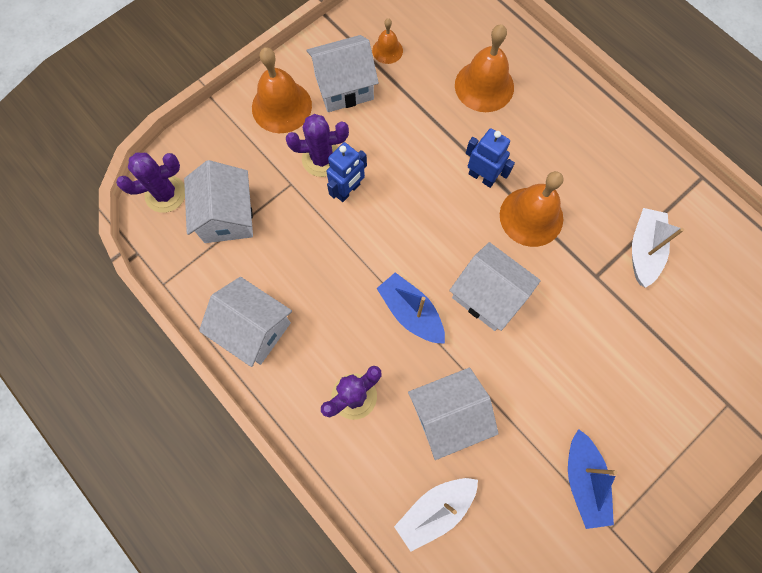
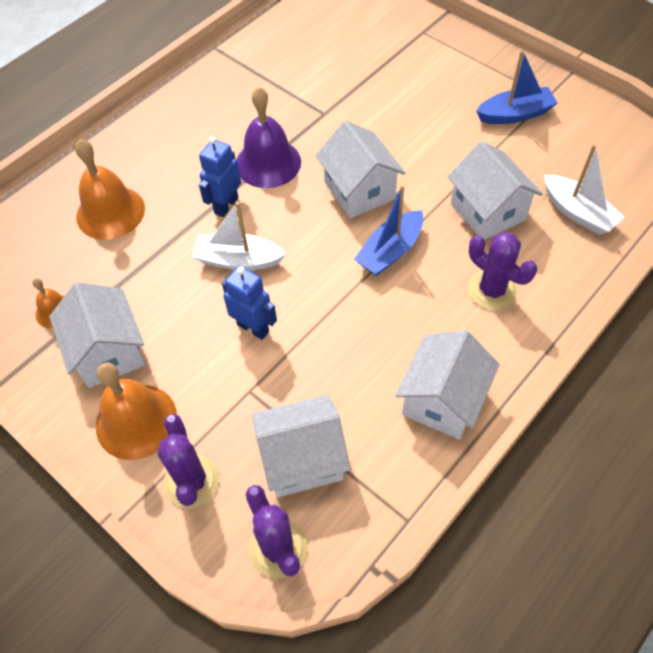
camera: 95 degrees left, 15 degrees down
(322, 159) = (212, 362): purple cactus -> purple cactus (191, 481)
(488, 295) = (359, 190): white house -> white house turned 60 degrees counterclockwise
(531, 216) = (268, 163): orange bell -> purple bell
(643, 250) = (293, 83): white boat -> white boat (238, 260)

